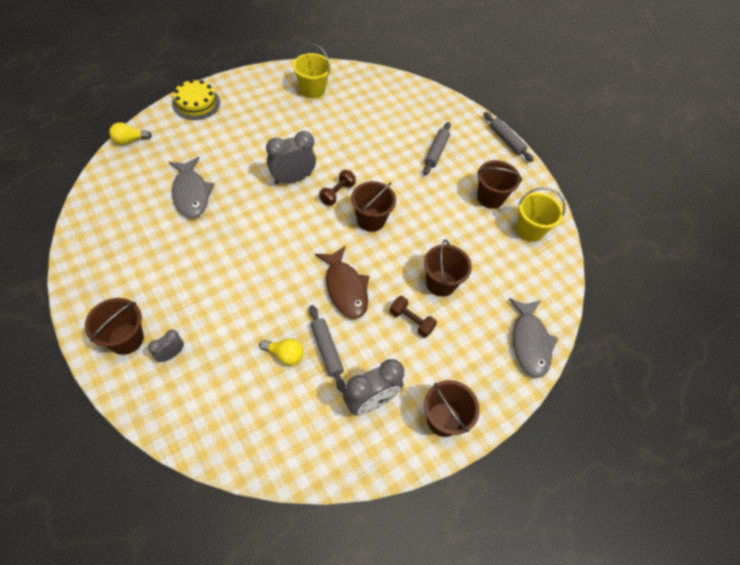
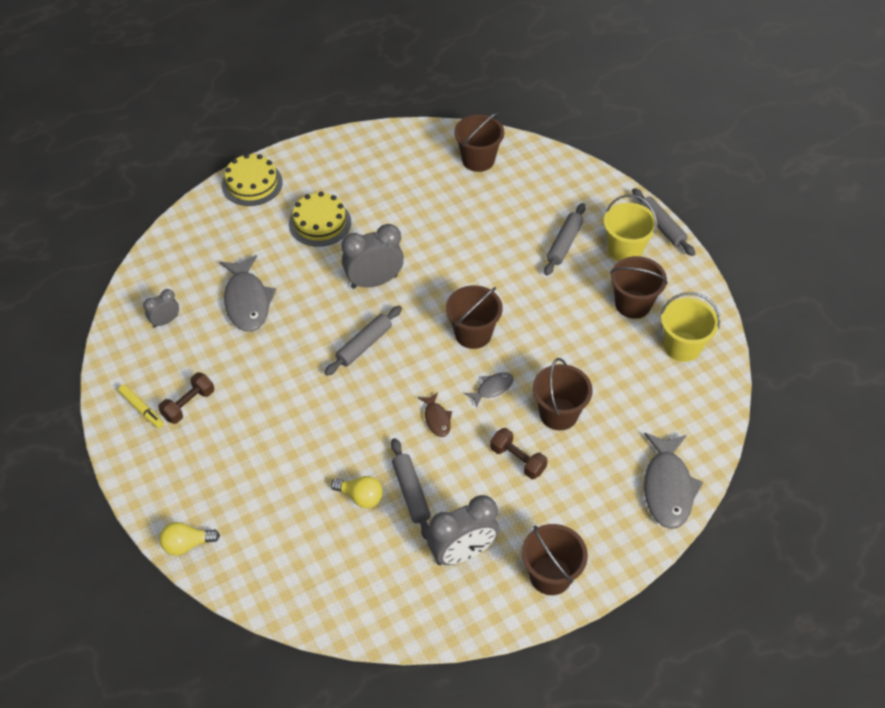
camera: 10 degrees right, 5 degrees down
(100, 282) = (142, 409): none -> yellow marker
(126, 339) = (174, 475): brown bucket -> brown bucket (478, 160)
(129, 140) = (170, 234): yellow light bulb -> yellow light bulb (187, 544)
(171, 354) = (226, 494): grey clock -> grey clock (165, 321)
(249, 133) = (320, 223): none -> yellow cake
(285, 228) = (364, 345): none -> grey rolling pin
(312, 90) = (403, 162): yellow bucket -> yellow bucket (625, 249)
(337, 193) = (431, 300): brown dumbbell -> brown dumbbell (188, 405)
(345, 288) = (437, 419): brown fish -> brown fish, size x0.50
(388, 263) = (492, 388): none -> grey fish

